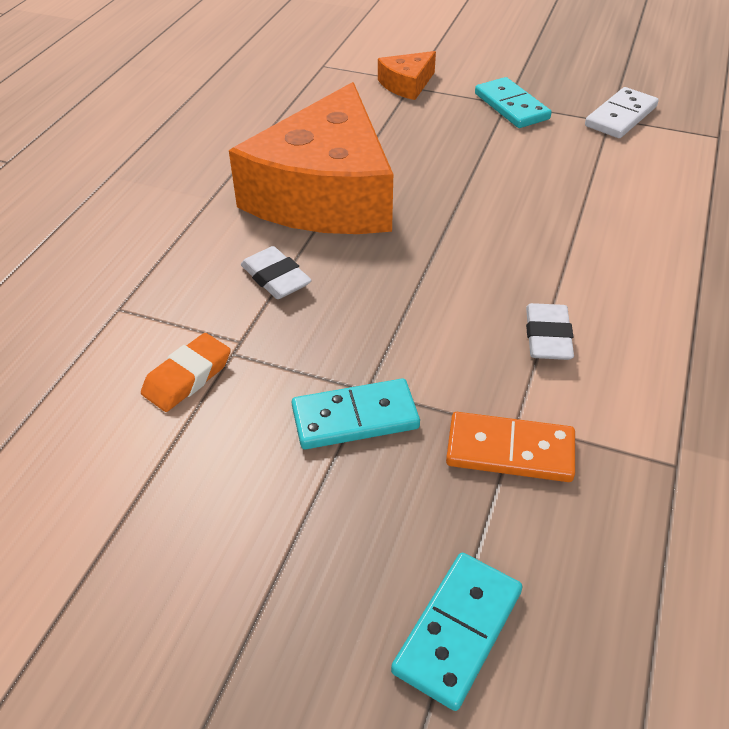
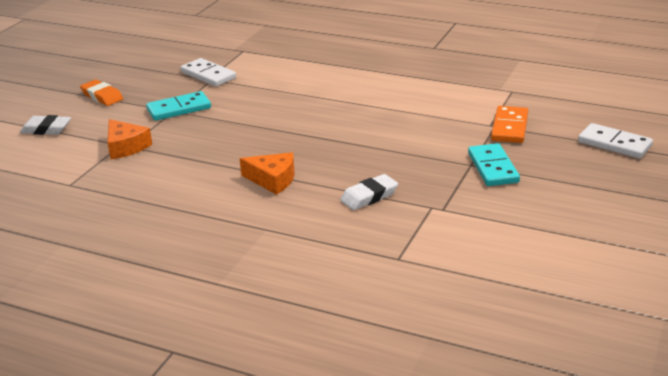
camera: 85 degrees left, 15 degrees down
(187, 377) = (465, 223): orange eraser -> orange eraser (102, 96)
(325, 194) = (273, 180): orange cheese -> orange cheese, size x0.42
(458, 631) = (614, 144): turquoise domino -> white domino
(547, 337) = (426, 113): white eraser -> white eraser (46, 129)

